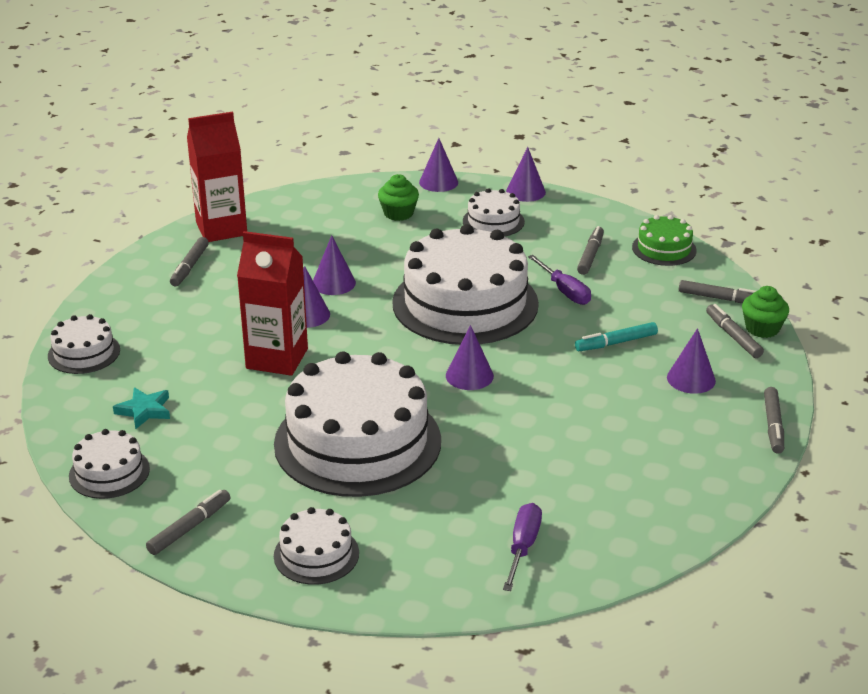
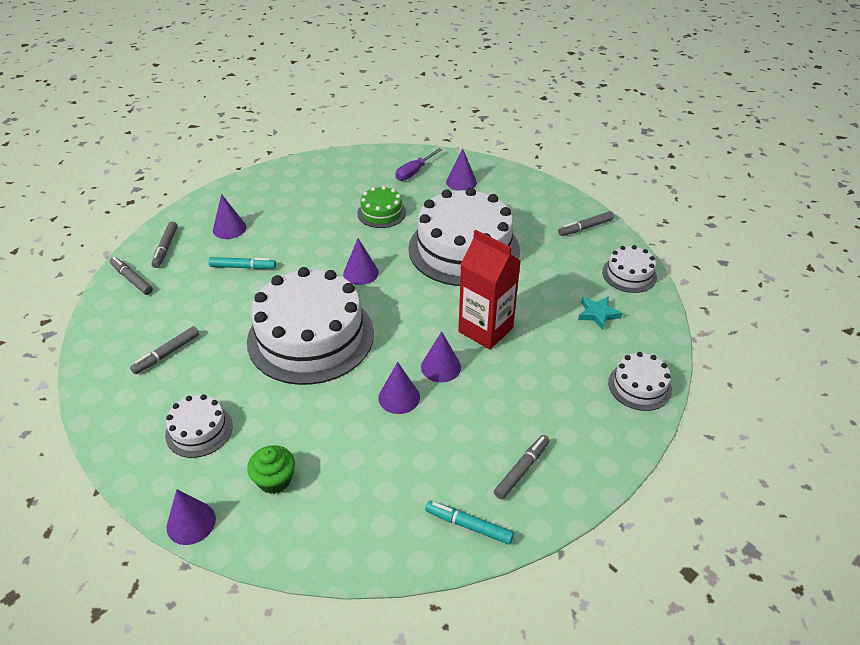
camera: 155 degrees left, 10 degrees up
(221, 229) = (469, 525): red carton -> turquoise marker
(316, 554) = (520, 196): white cake -> none
(525, 192) = (125, 466): purple cone -> purple cone (461, 182)
(565, 291) = (227, 323): purple screwdriver -> none
(664, 249) = (104, 340): green cake -> green cake (381, 213)
(762, 328) = (140, 248): green cupcake -> none
(773, 425) = (222, 190): grey marker -> none

